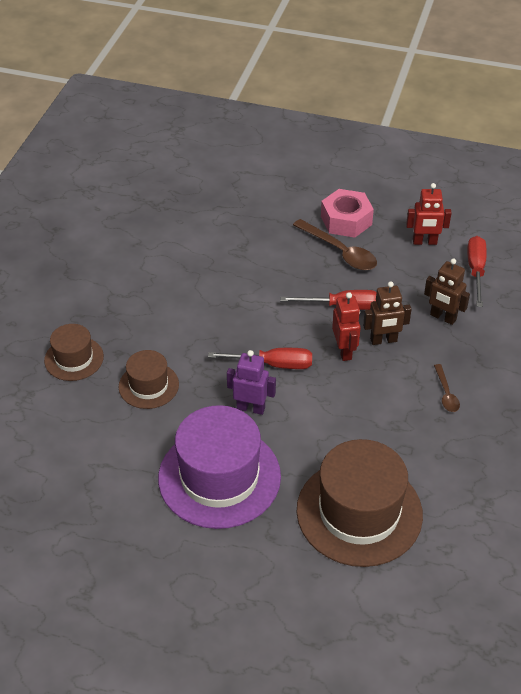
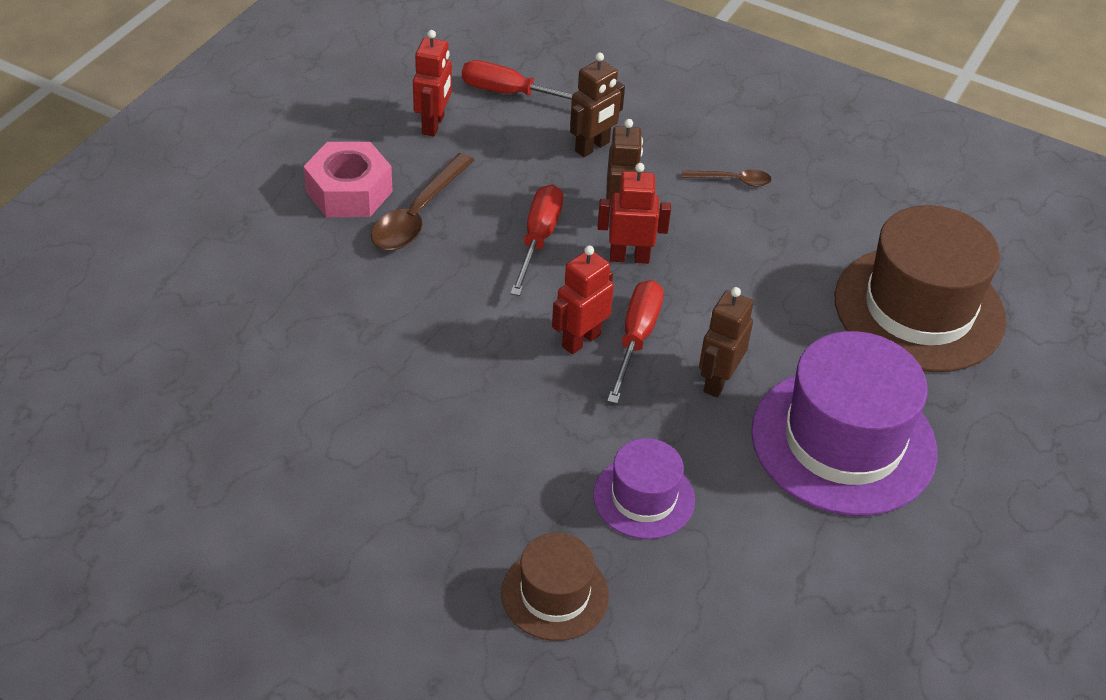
camera: 80 degrees left, 0 degrees up
(148, 385) = (644, 497): brown hat -> purple hat
(251, 408) = (718, 381): purple robot -> brown robot
(262, 339) = (580, 340): none -> red robot
(340, 252) = (418, 214): brown spoon -> brown spoon turned 150 degrees clockwise

